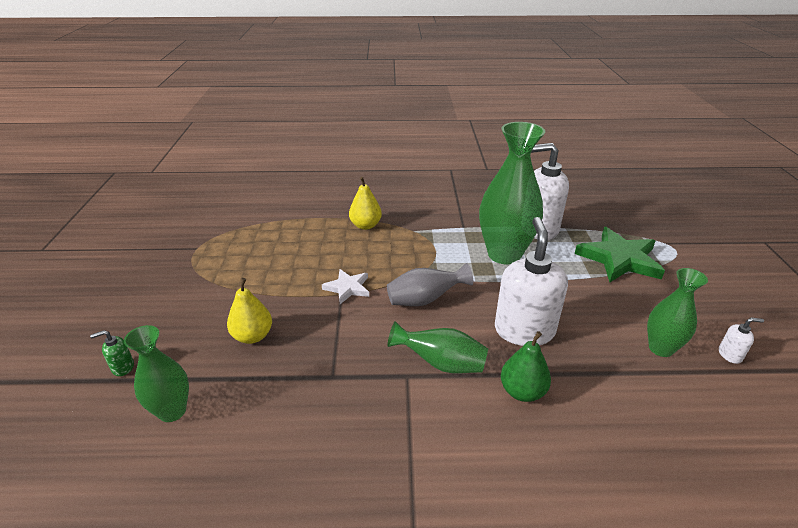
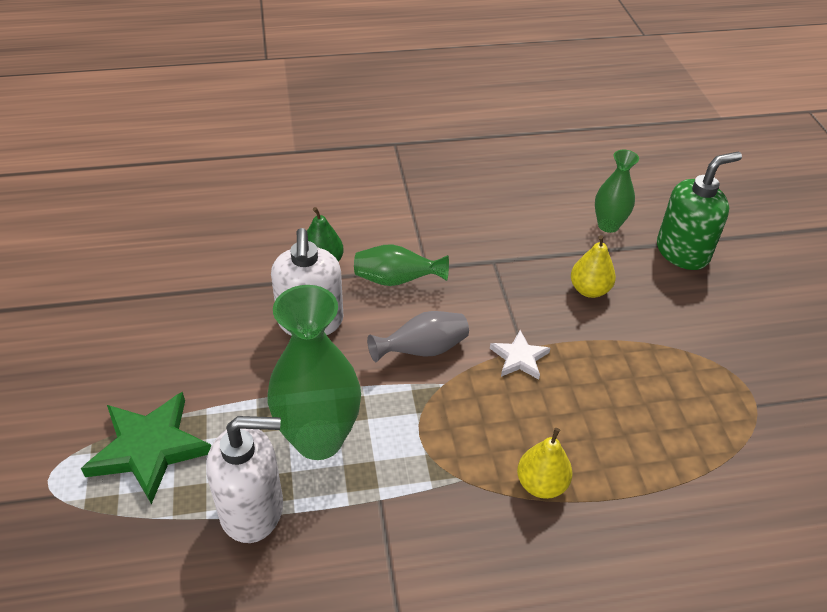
camera: 170 degrees right, 10 degrees up
(123, 367) = (682, 252): green soap dispenser -> green soap dispenser, size x2.48
(660, 348) = (171, 315): green vase -> none
(730, 355) = (103, 314): white soap dispenser -> none

